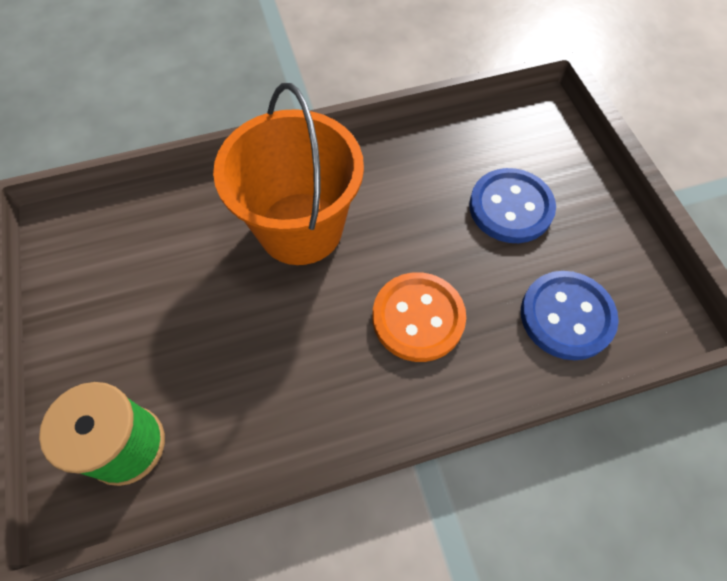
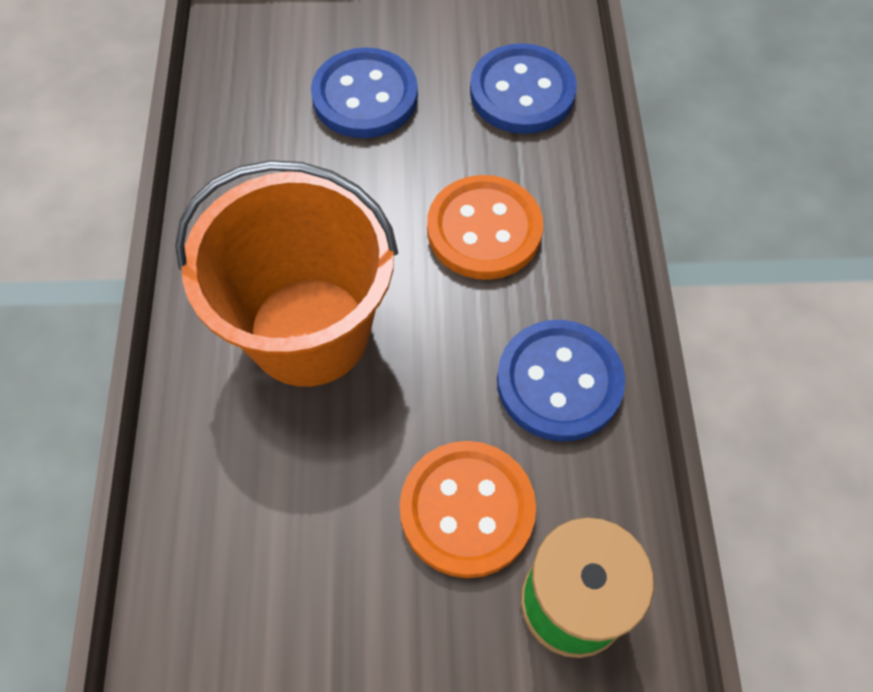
camera: 75 degrees left, 0 degrees up
(186, 358) = (467, 510): none -> orange button
(298, 401) = (559, 382): none -> blue button

